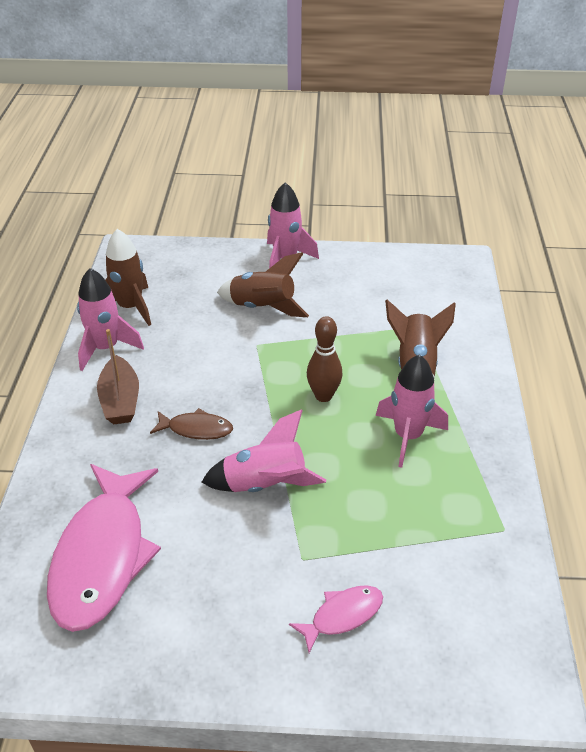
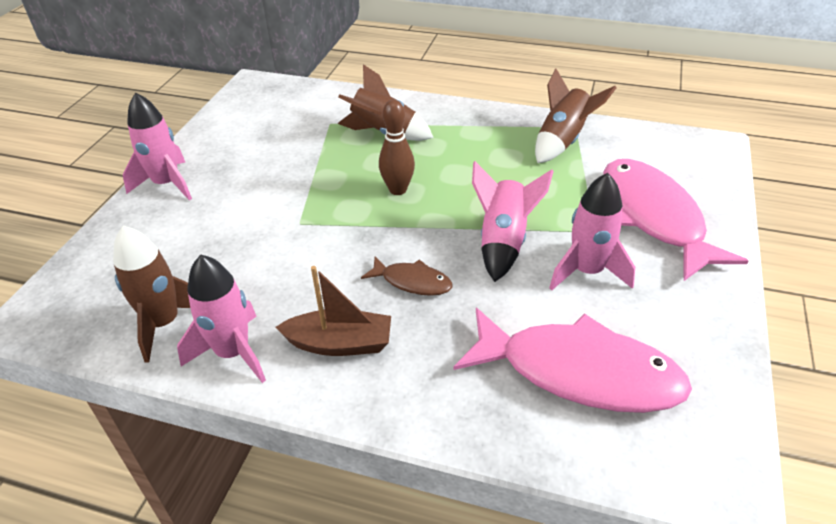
camera: 75 degrees left, 0 degrees up
(196, 429) = (412, 282): brown fish -> brown fish turned 90 degrees clockwise
(262, 307) = (240, 211): brown rocket -> brown rocket (562, 141)
(342, 616) = (654, 217): pink fish -> pink fish, size x2.14
(408, 436) = (466, 152): pink rocket -> pink rocket (587, 271)

